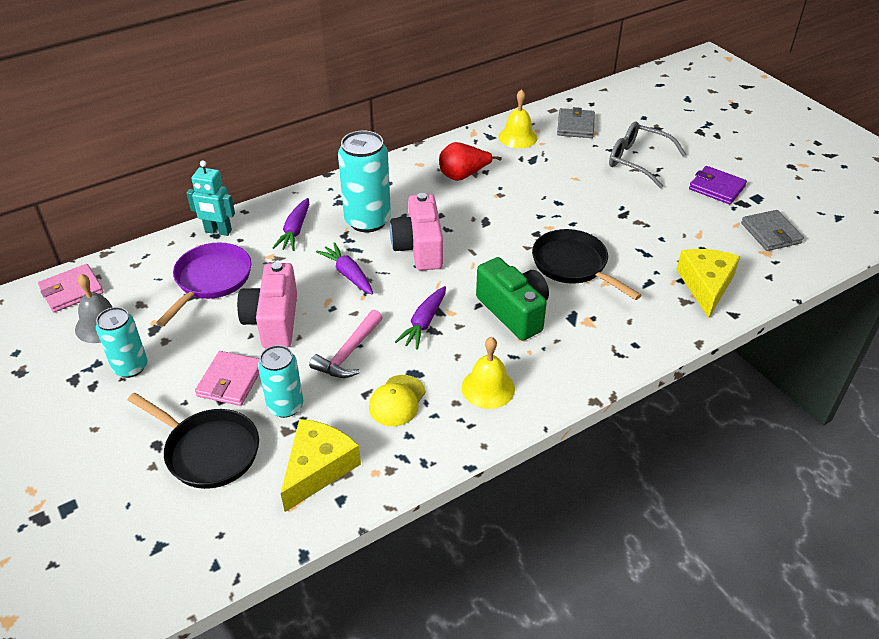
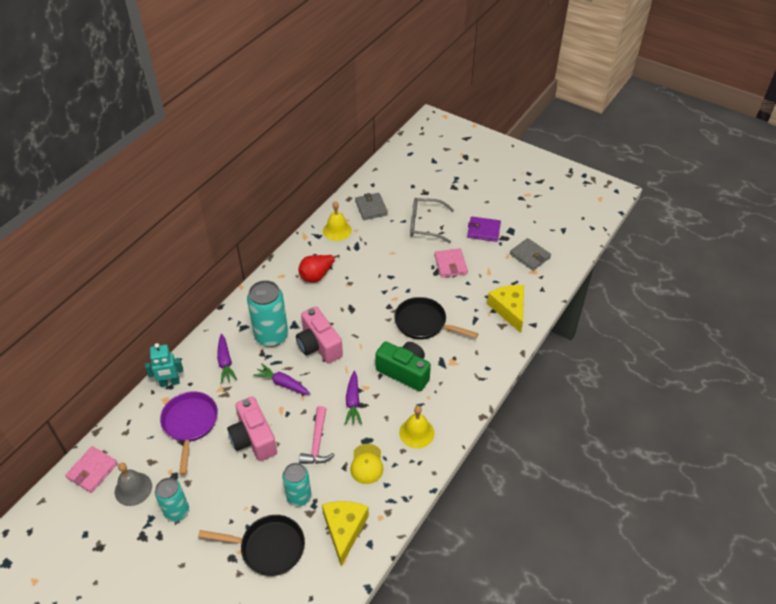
camera: 25 degrees left, 5 degrees up
(230, 381) = (252, 493): pink wallet -> pink wallet (450, 264)

